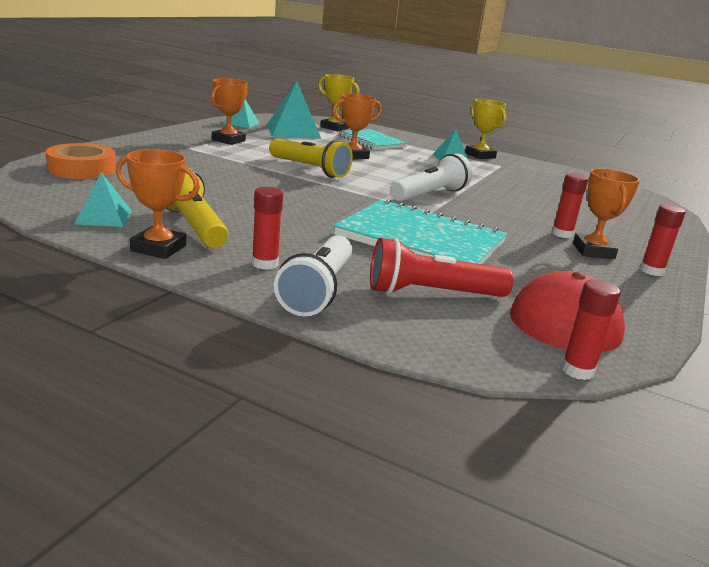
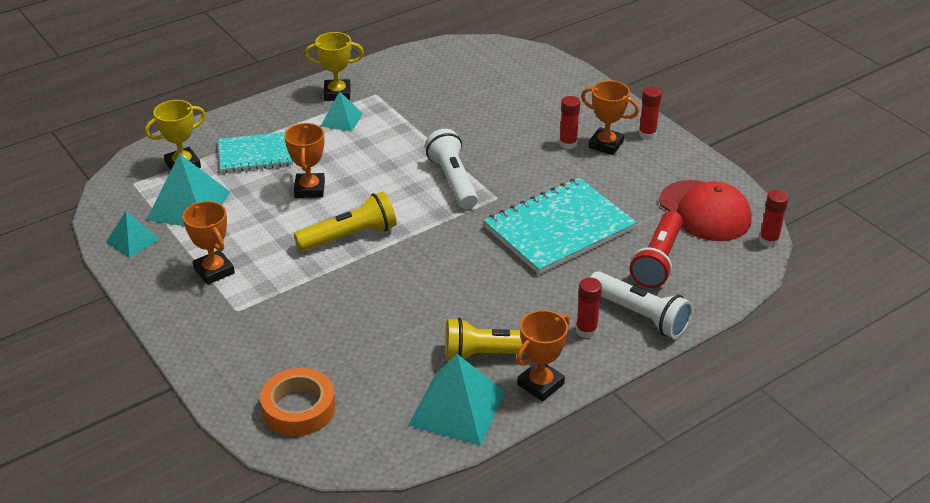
camera: 60 degrees left, 15 degrees up
(104, 217) = (457, 408): turquoise pyramid -> turquoise pyramid, size x1.74

